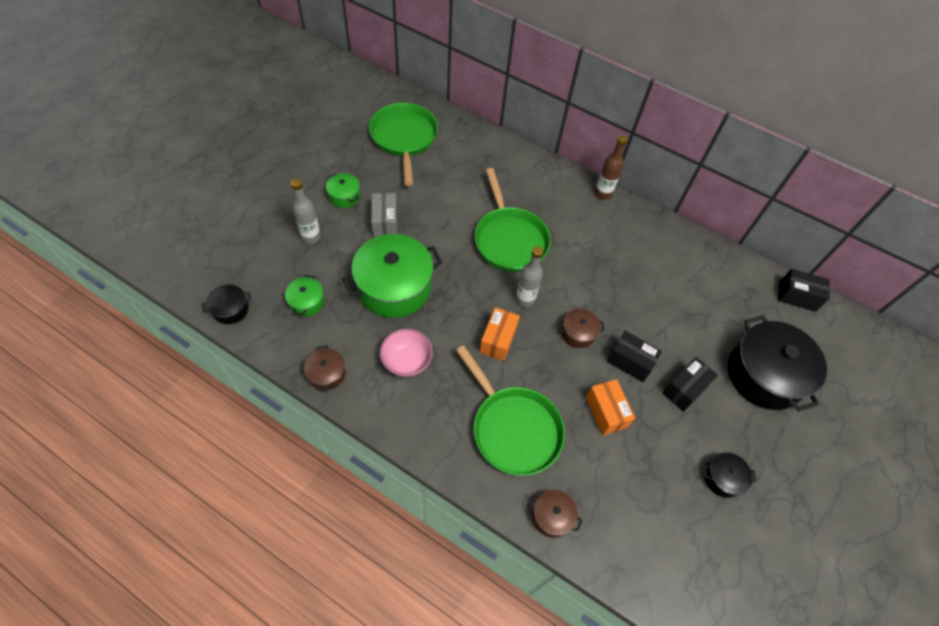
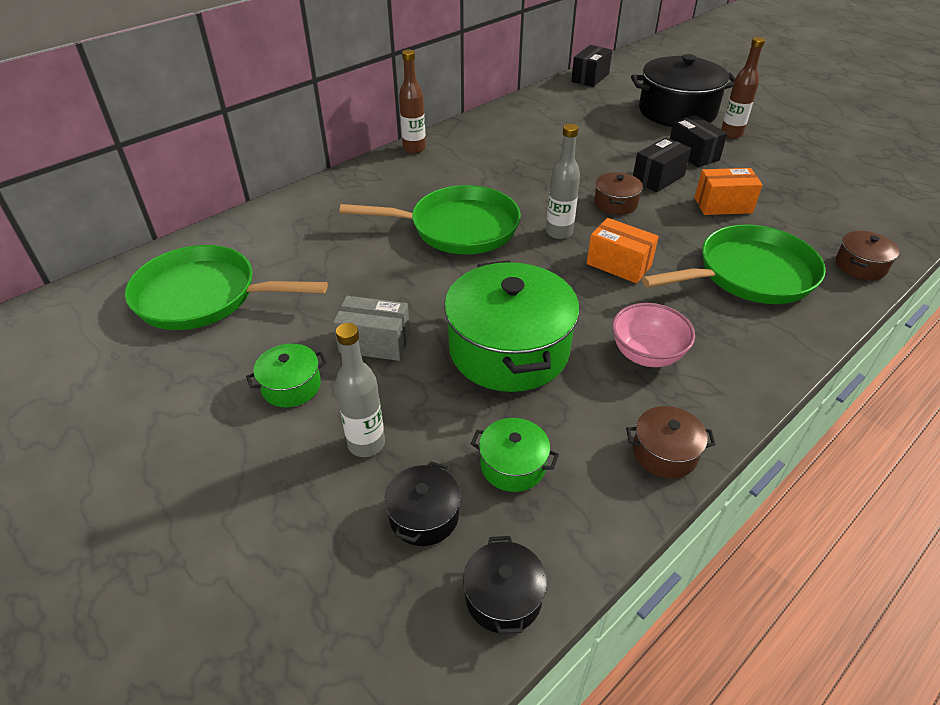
camera: 70 degrees left, 15 degrees down
(722, 478) = (792, 156): black pot -> black pot (424, 516)
(741, 423) = (731, 134): none -> brown bottle

